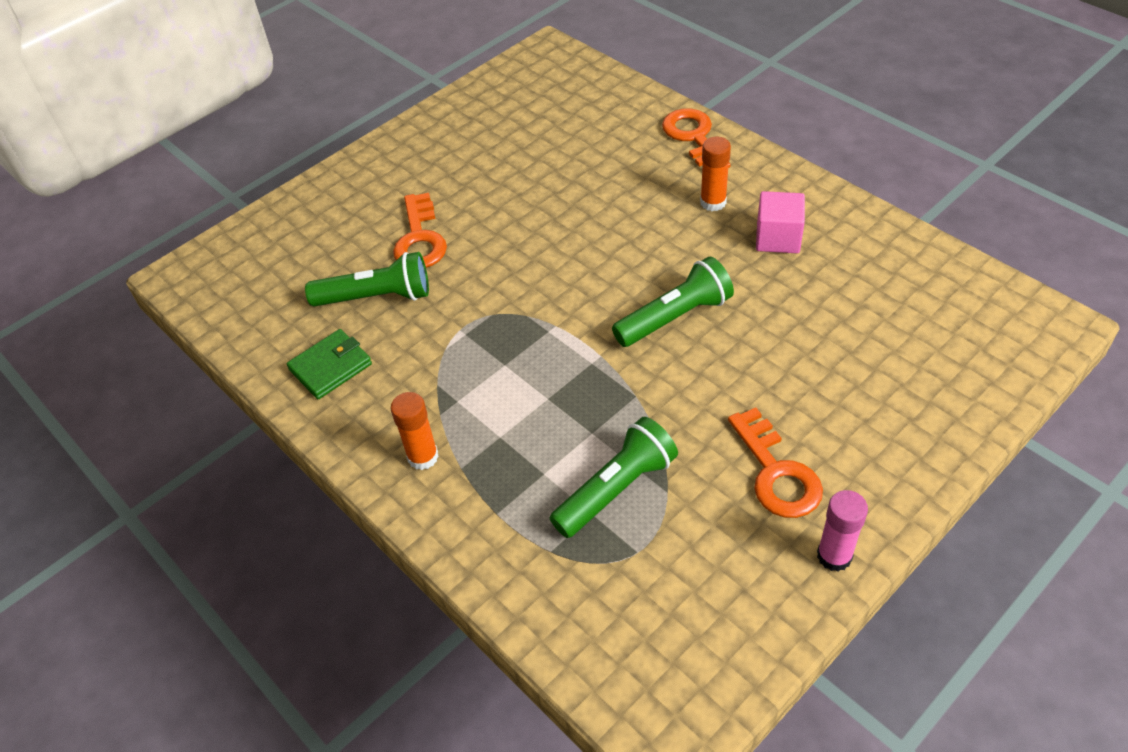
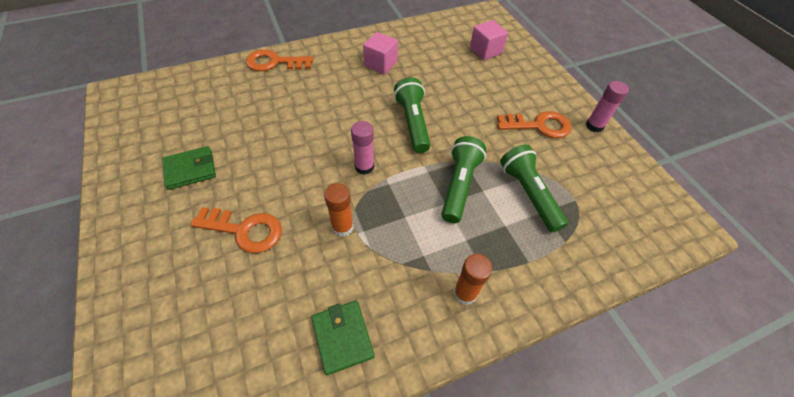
camera: 75 degrees left, 5 degrees up
(376, 297) = (286, 280): green flashlight -> green flashlight (459, 185)
(475, 161) = (190, 169): none -> green wallet
(563, 298) = (364, 166): none -> pink glue stick
(713, 202) = (334, 75): orange glue stick -> orange glue stick (342, 227)
(924, 352) = (485, 51): none -> pink cube

